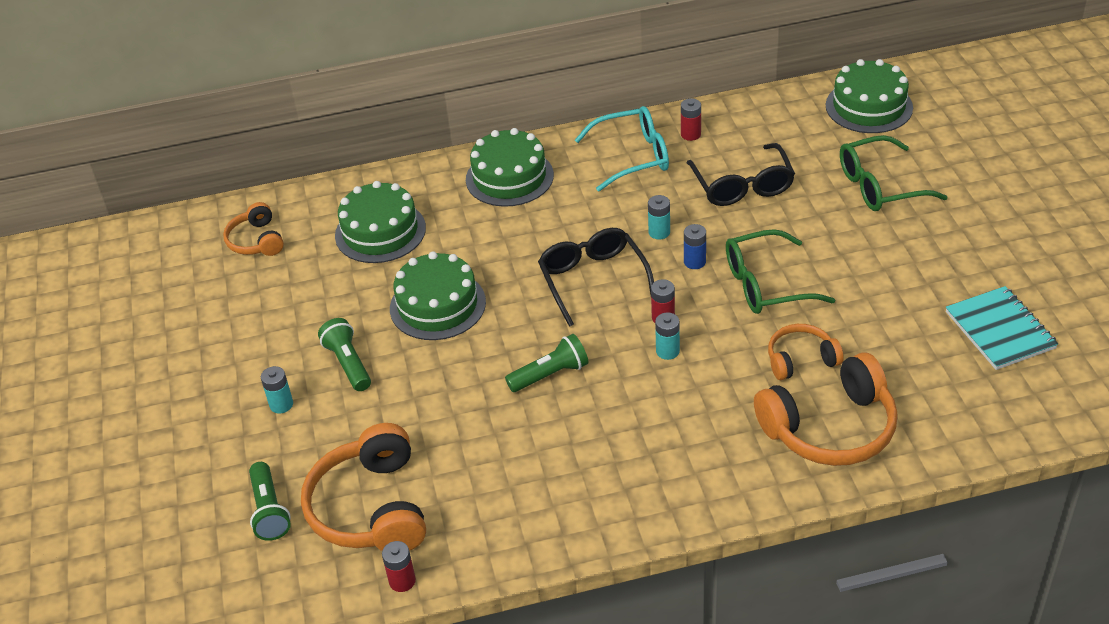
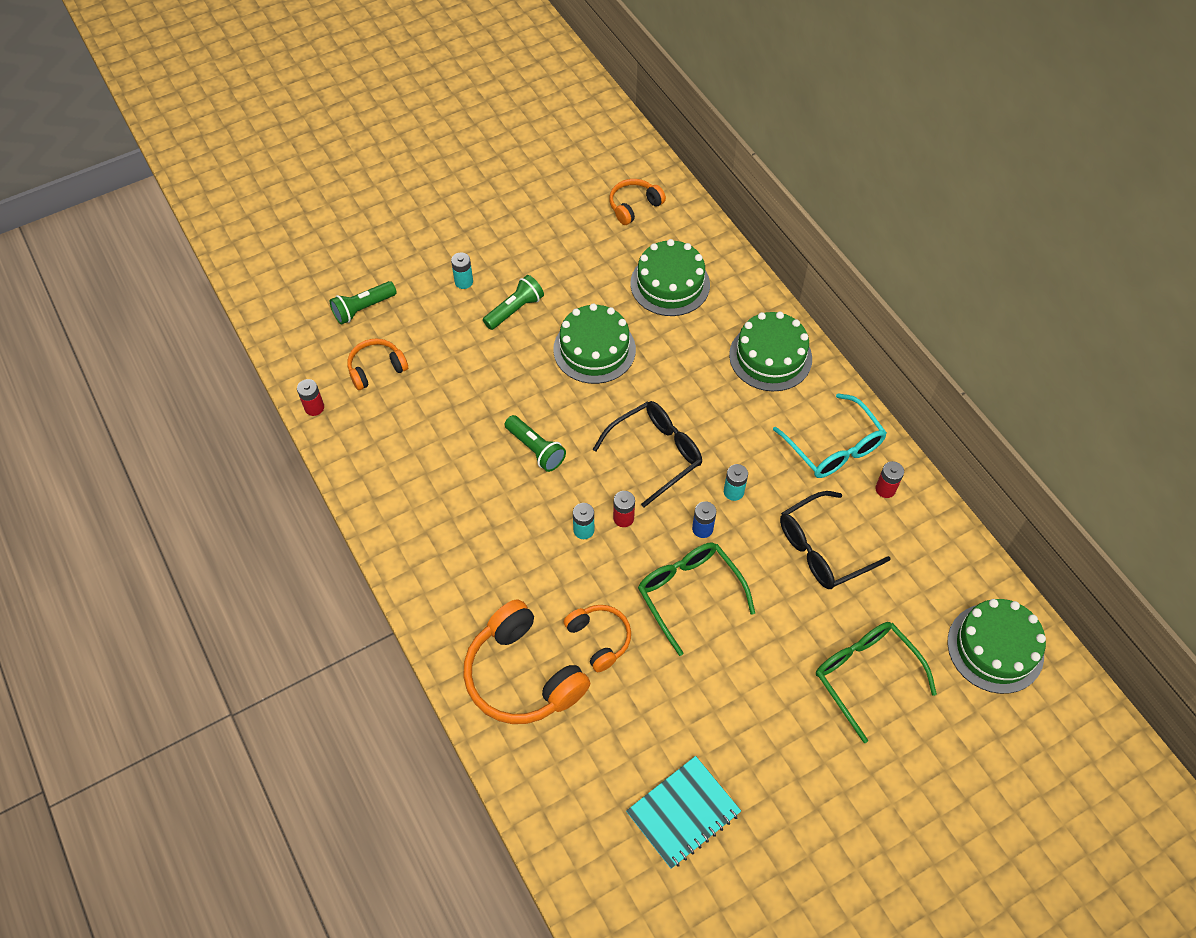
camera: 70 degrees right, 15 degrees up
(371, 508) = (376, 369): orange headphones -> orange headphones, size x0.56

